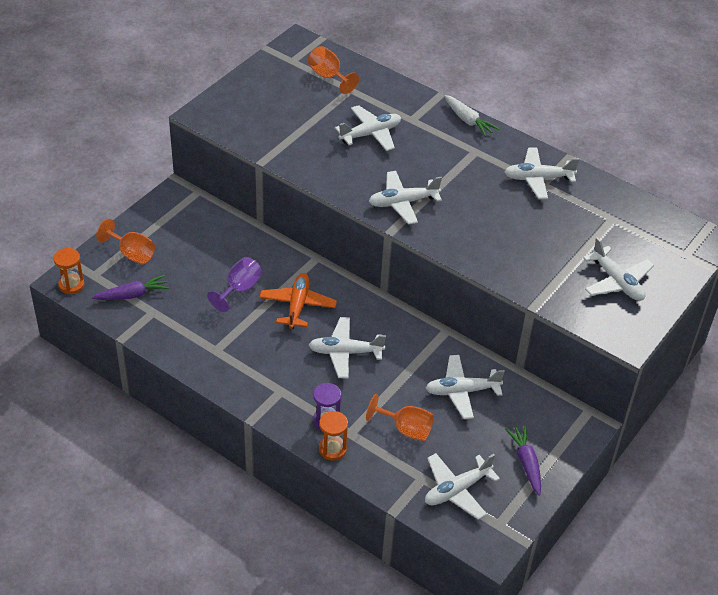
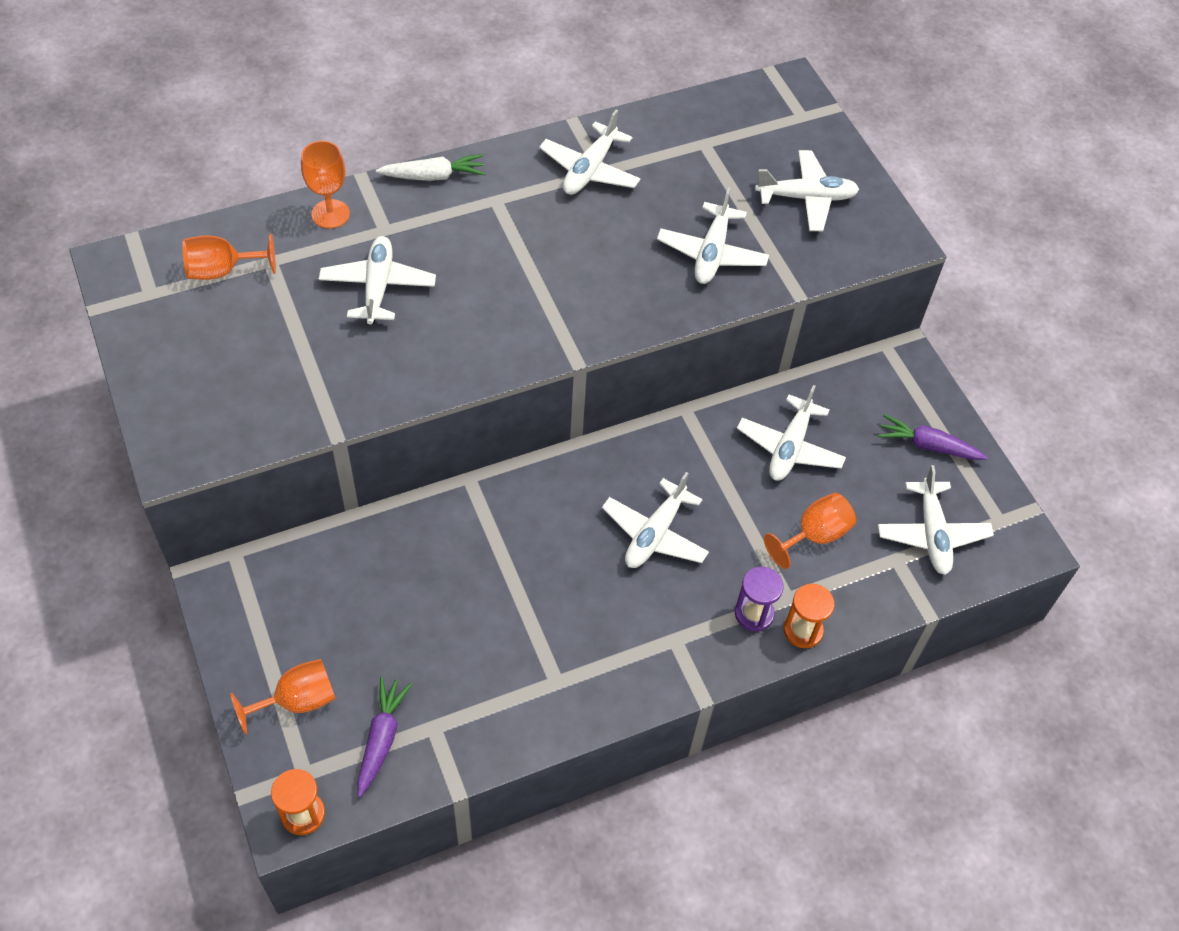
camera: 60 degrees left, 10 degrees up
(239, 289) = (464, 597): purple goblet -> none
(297, 305) = (540, 544): orange plane -> none
(402, 96) = (330, 214): none -> orange goblet
(403, 202) = (534, 322): white plane -> white plane (712, 253)

